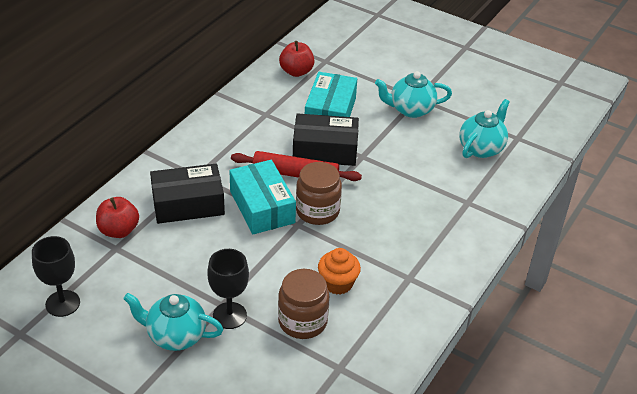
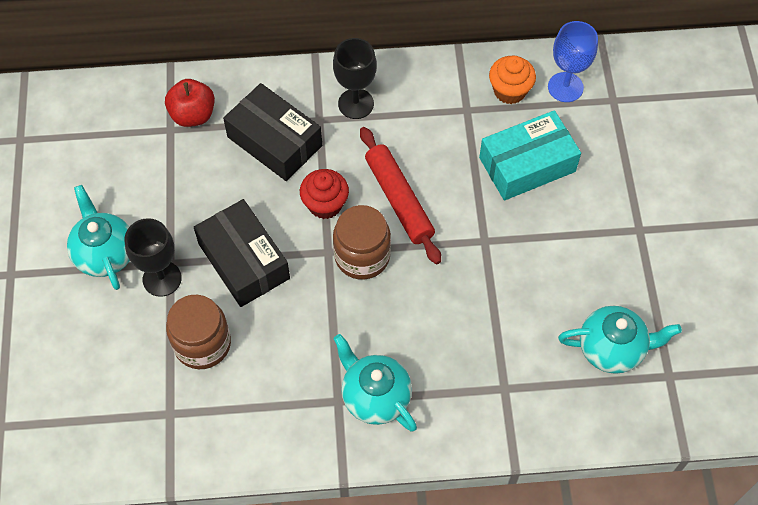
camera: 55 degrees right, 20 degrees up
(62, 303) = (75, 142): black goblet -> black goblet (356, 104)
(262, 207) = (325, 204): turquoise box -> red cupcake
(296, 72) = (565, 87): red apple -> blue goblet
(325, 150) = (461, 200): black box -> black box (244, 261)
(338, 283) = (276, 341): orange cupcake -> orange cupcake (509, 91)
(410, 110) = (610, 236): turquoise teapot -> turquoise teapot (375, 396)

